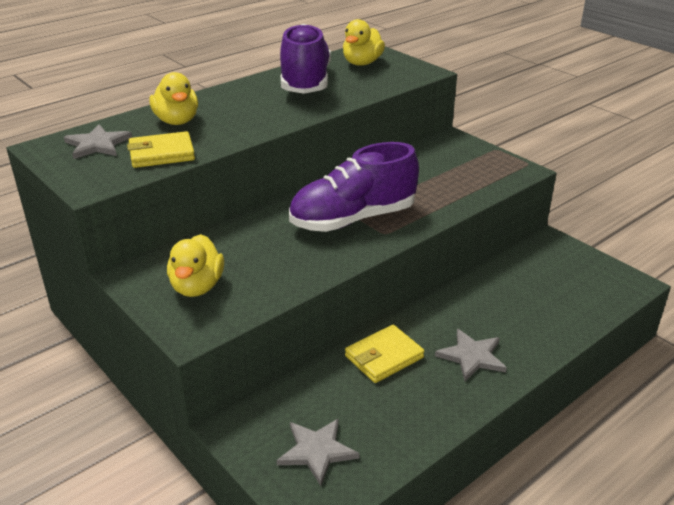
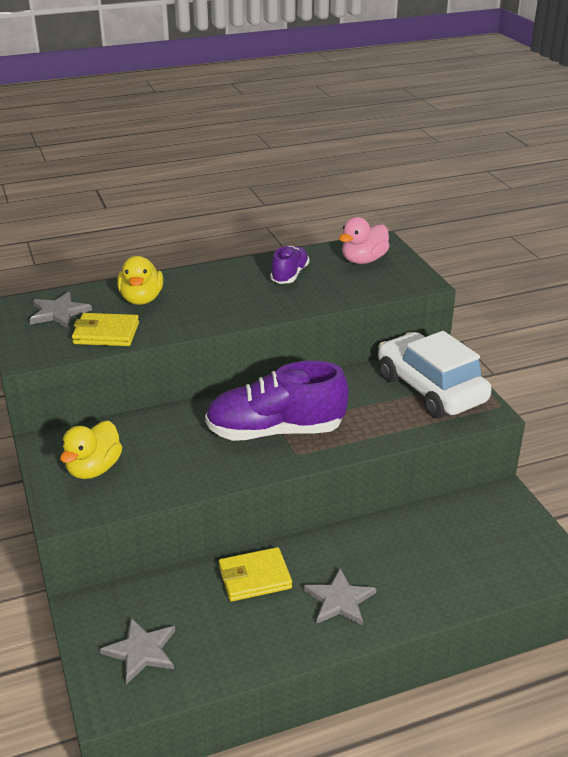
camera: 20 degrees right, 0 degrees up
(305, 82) = (289, 275): purple shoe -> purple shoe, size x0.53
(362, 63) = (363, 260): yellow duck -> pink duck
(463, 162) = (430, 389): none -> white car

